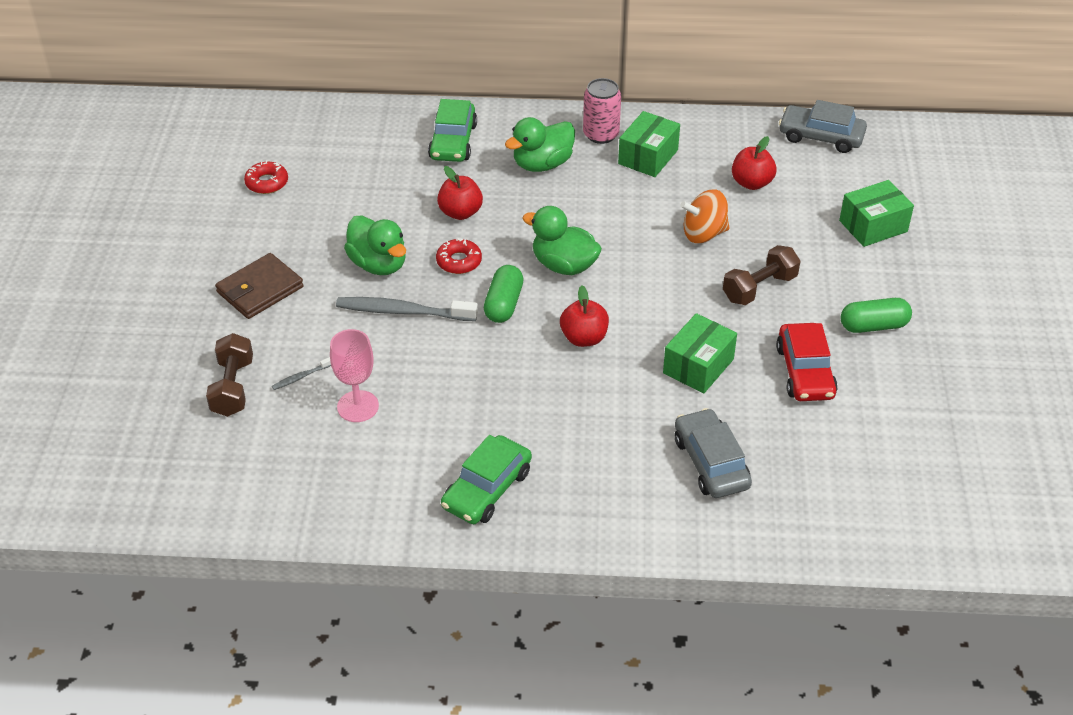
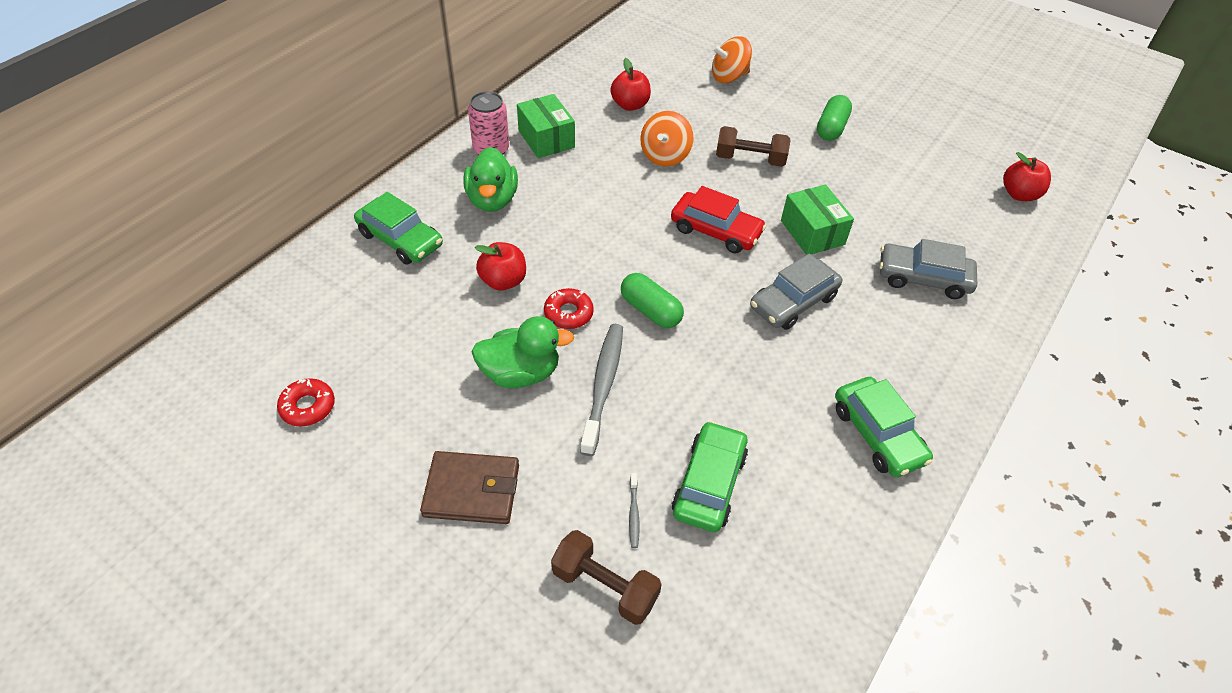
camera: 60 degrees left, 5 degrees up
(260, 290) = (472, 490): brown wallet -> brown wallet turned 75 degrees counterclockwise
(358, 406) = (709, 484): pink goblet -> green car
(403, 311) = (603, 386): grey toothbrush -> grey toothbrush turned 150 degrees clockwise
(564, 265) = (633, 249): green duck -> none
(584, 338) = (732, 281): red apple -> red apple (1019, 194)
(759, 288) = (750, 159): brown dumbbell -> brown dumbbell turned 75 degrees counterclockwise
(805, 372) = (856, 182): red car -> red car (716, 231)
(821, 136) = (612, 50): grey car -> grey car (793, 302)
(873, 226) = (729, 77): green box -> orange spinning top

